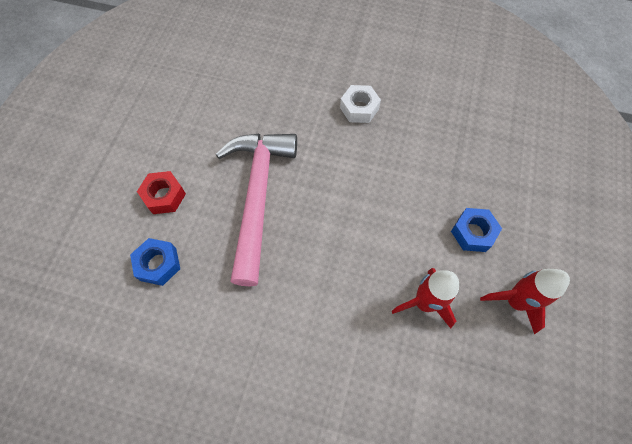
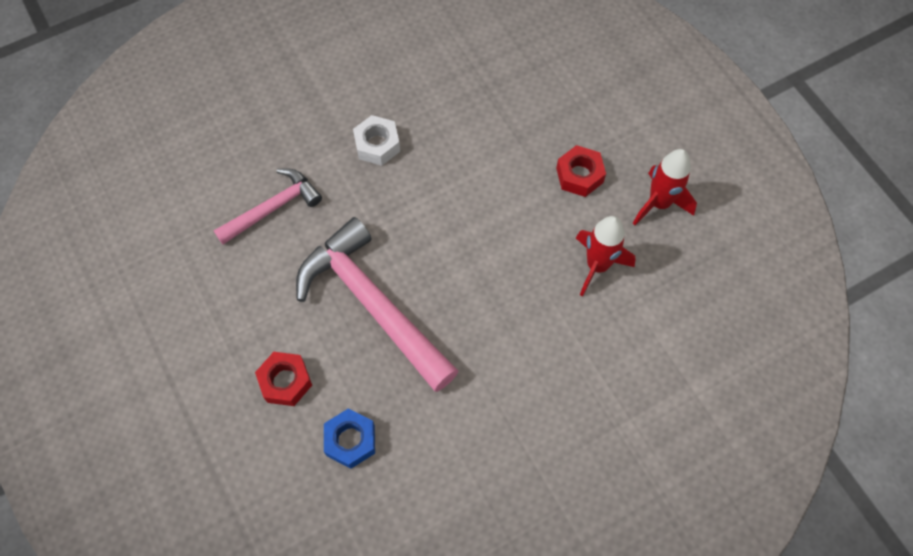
camera: 45 degrees left, 0 degrees up
(263, 96) = (273, 208): none -> pink hammer
(473, 233) = (579, 175): blue nut -> red nut

